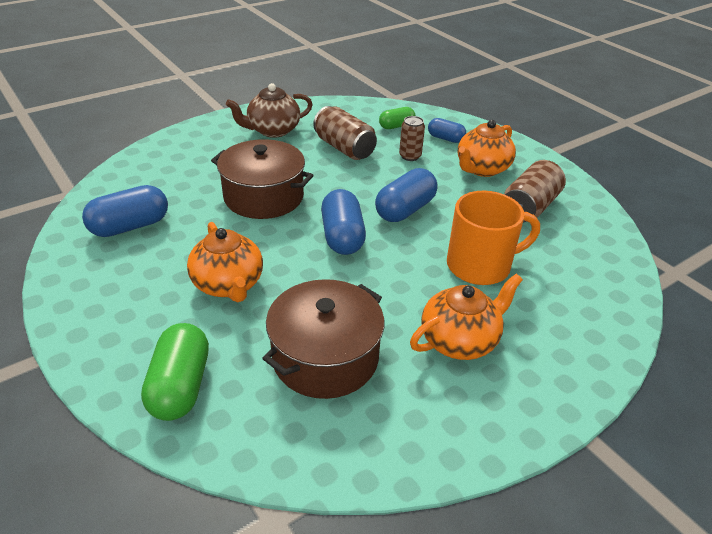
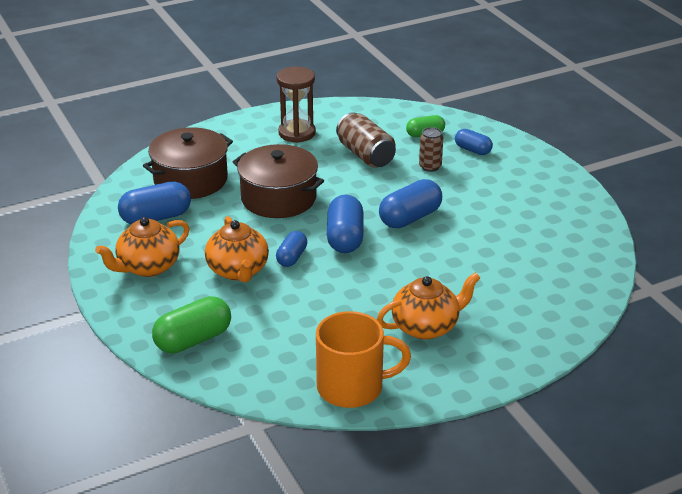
camera: 10 degrees right, 5 degrees down
(180, 386) = (193, 340): green capsule -> green capsule turned 45 degrees clockwise
(272, 130) = (297, 133): brown teapot -> brown hourglass
(288, 263) = (292, 257): none -> blue capsule
(325, 357) = (310, 330): brown pot -> brown pot (190, 180)
(480, 266) = (465, 271): orange mug -> orange mug (352, 387)
(482, 169) = (499, 183): orange teapot -> orange teapot (147, 267)
(530, 207) = (533, 222): brown can -> none

